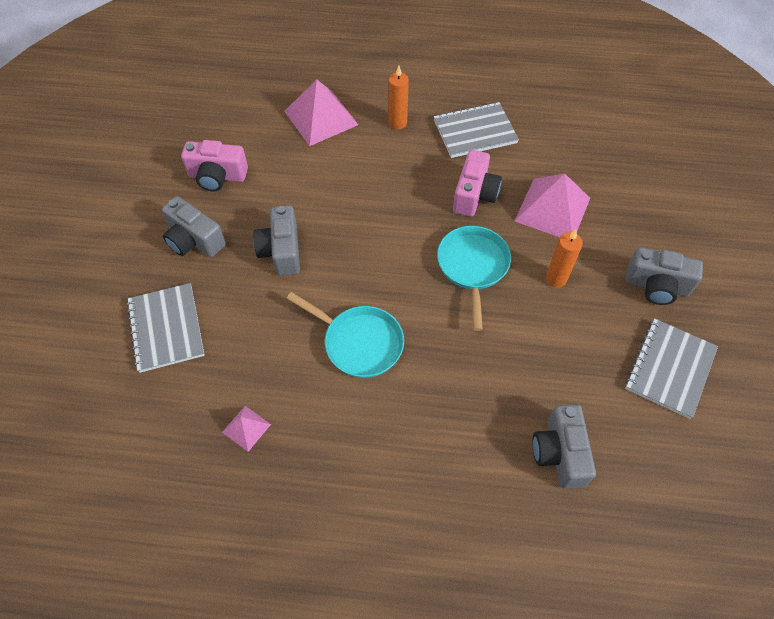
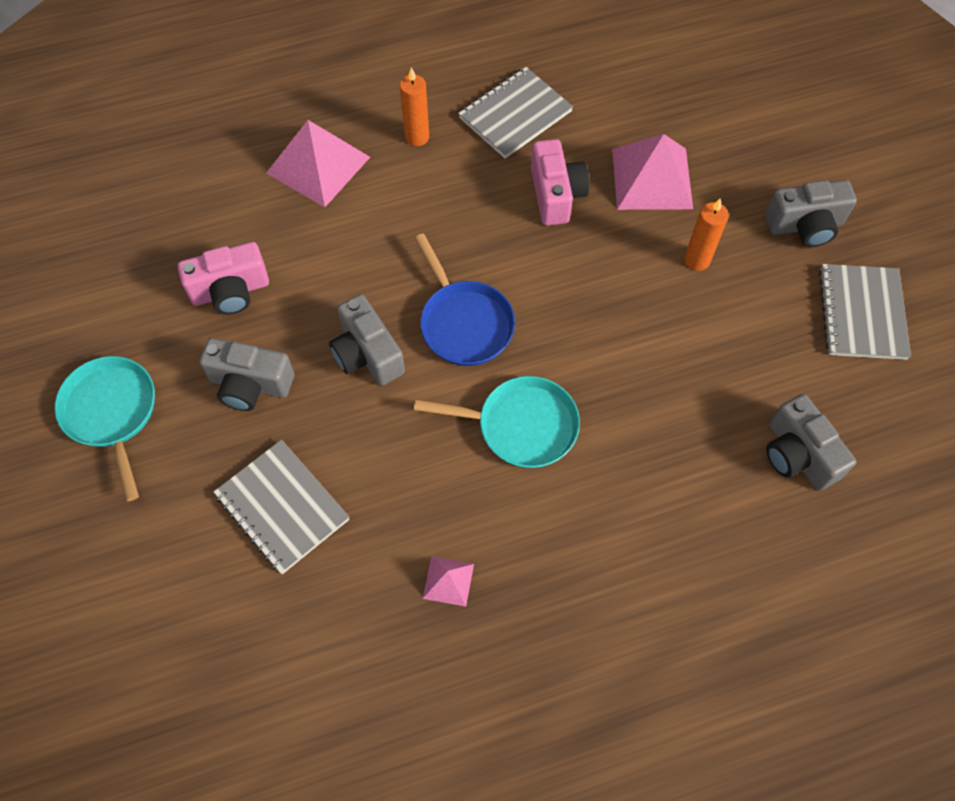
camera: 25 degrees left, 5 degrees up
(359, 256) = (464, 322): none -> blue pan
(473, 267) = (600, 283): turquoise pan -> turquoise pan (112, 413)

